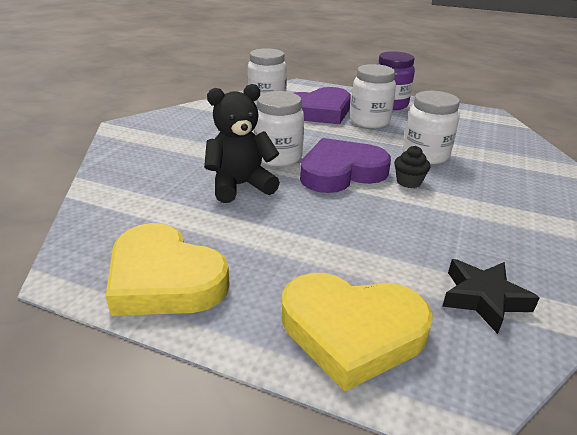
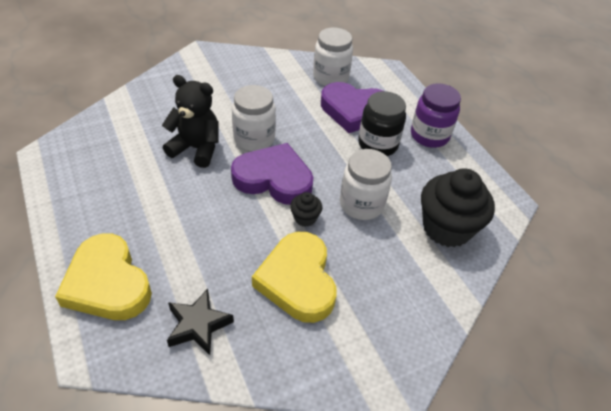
camera: 40 degrees right, 15 degrees up
(164, 279) = (76, 187): yellow heart -> yellow heart (298, 280)
(369, 121) = (378, 144): white jar -> black jar
(491, 141) = (446, 228): none -> black cupcake

